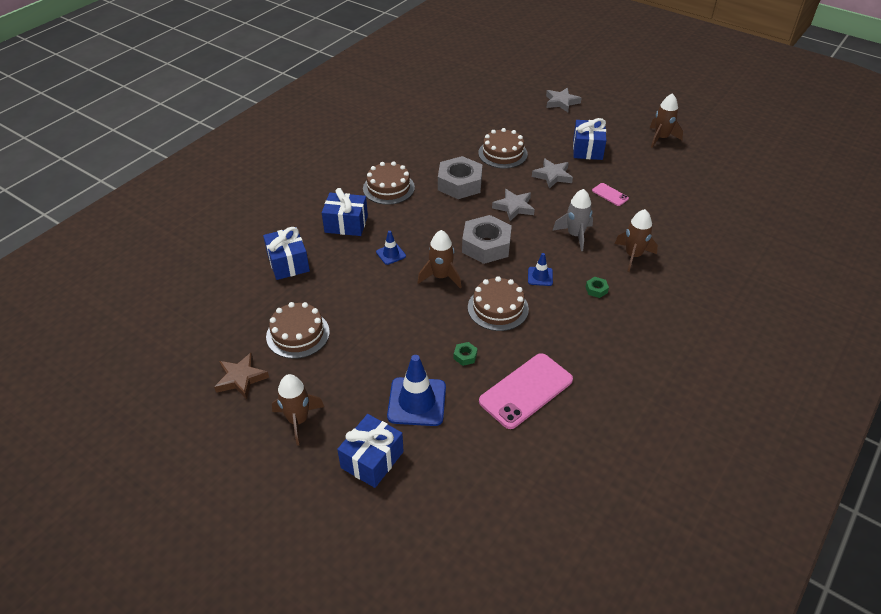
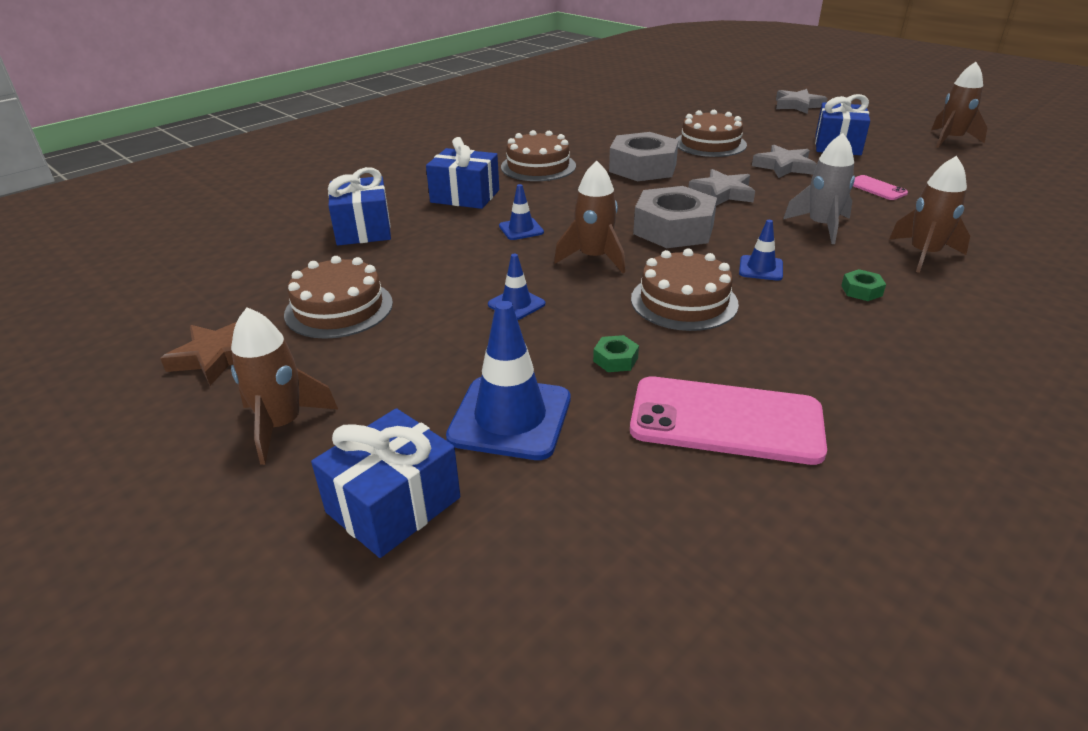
camera: 10 degrees right, 10 degrees down
(402, 320) = (516, 304): none -> blue traffic cone
(526, 390) = (726, 420): pink phone -> pink phone turned 45 degrees clockwise

